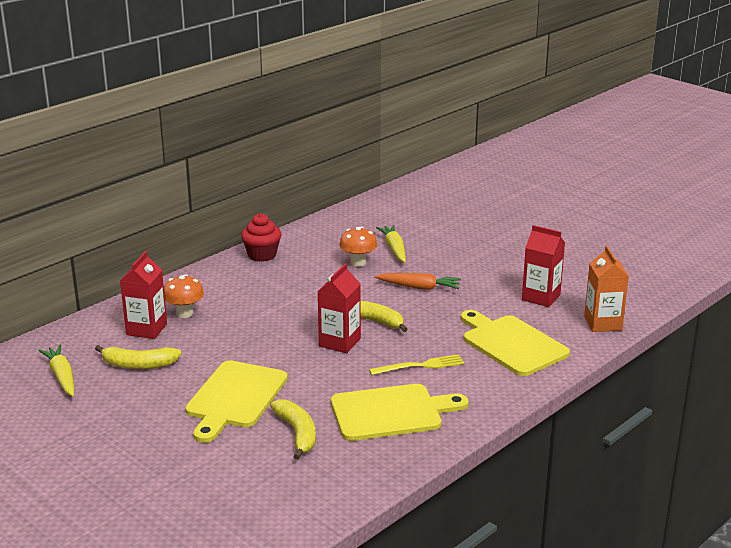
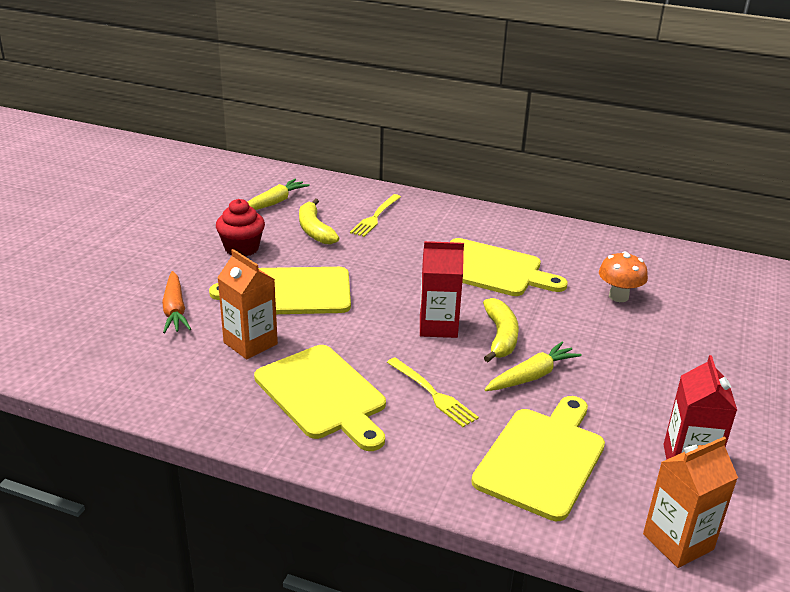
camera: 65 degrees right, 5 degrees up
(146, 329) = (375, 217): red carton -> yellow fork
(184, 313) = (418, 227): orange mushroom -> none
(262, 255) = (568, 236): red cupcake -> red cupcake (242, 248)
(280, 299) = (491, 269): none -> yellow cutting board
(297, 433) = (250, 343): yellow banana -> orange carton
(394, 249) = (678, 313): yellow carrot -> yellow carrot (531, 376)
(419, 287) = (608, 352): orange carrot -> orange carrot (175, 310)

